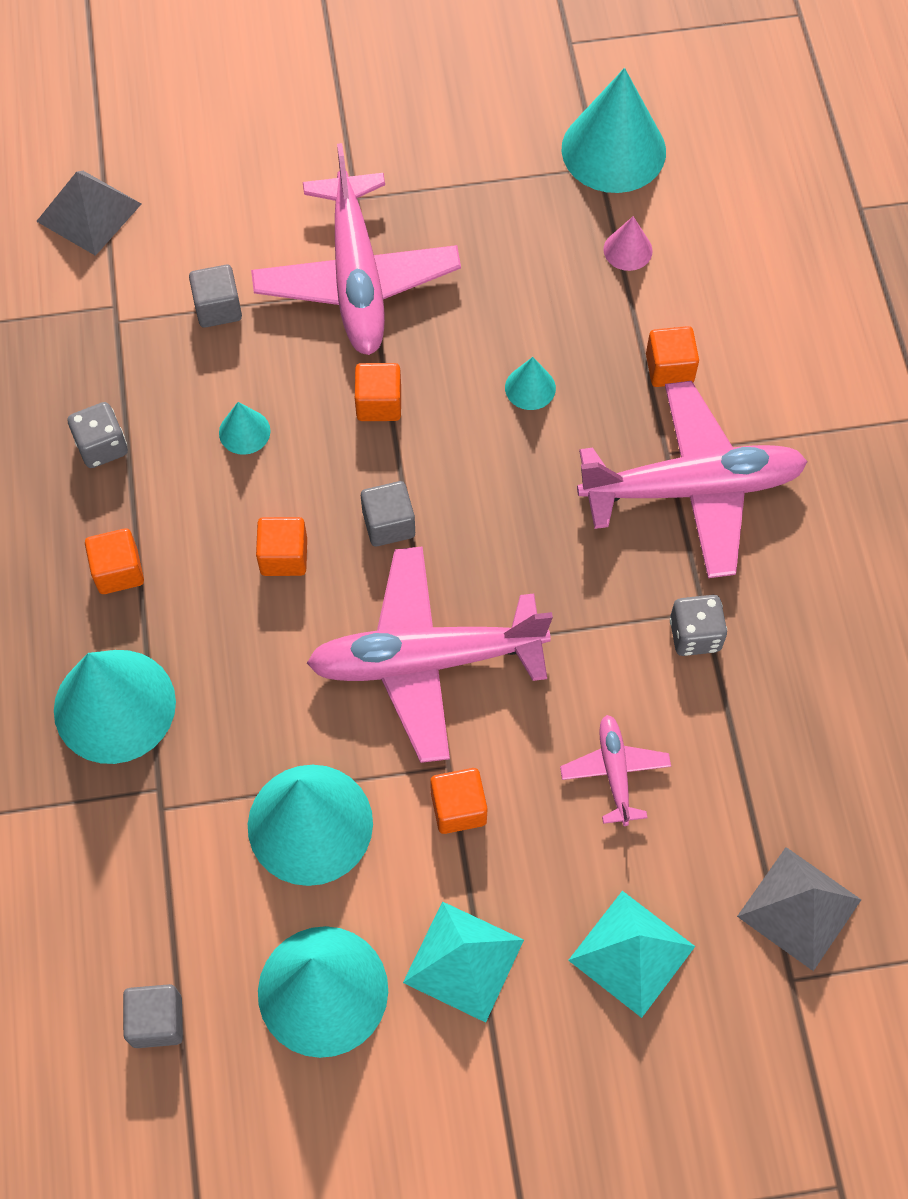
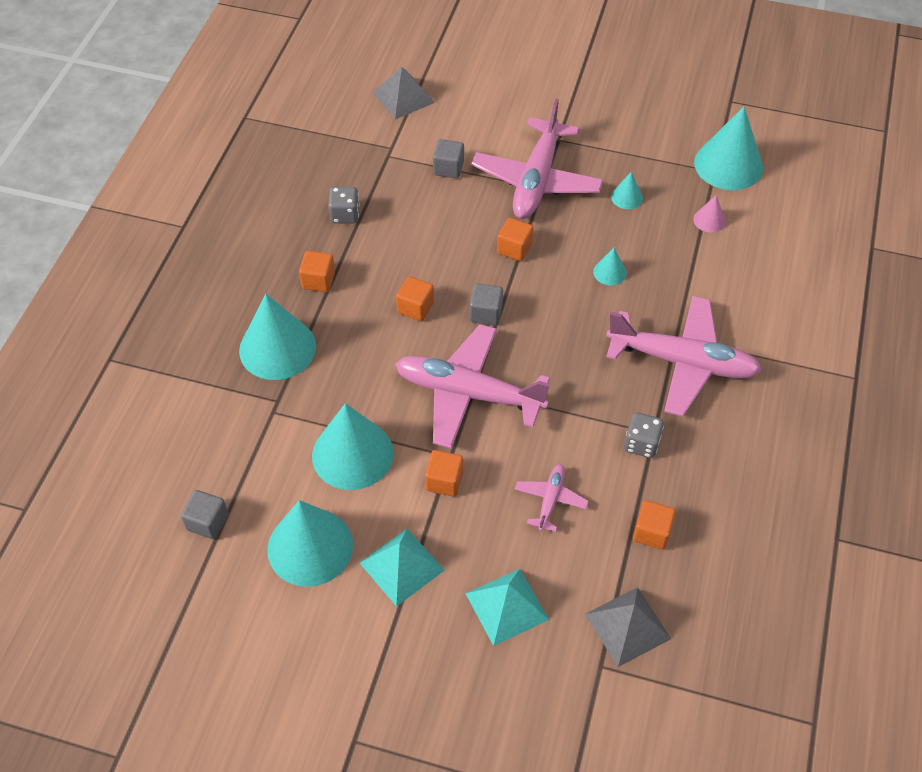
camera: 25 degrees right, 10 degrees down
(244, 431) = (428, 235): turquoise cone -> turquoise cone (626, 197)
(669, 368) = (702, 292): orange cube -> orange cube (651, 532)

